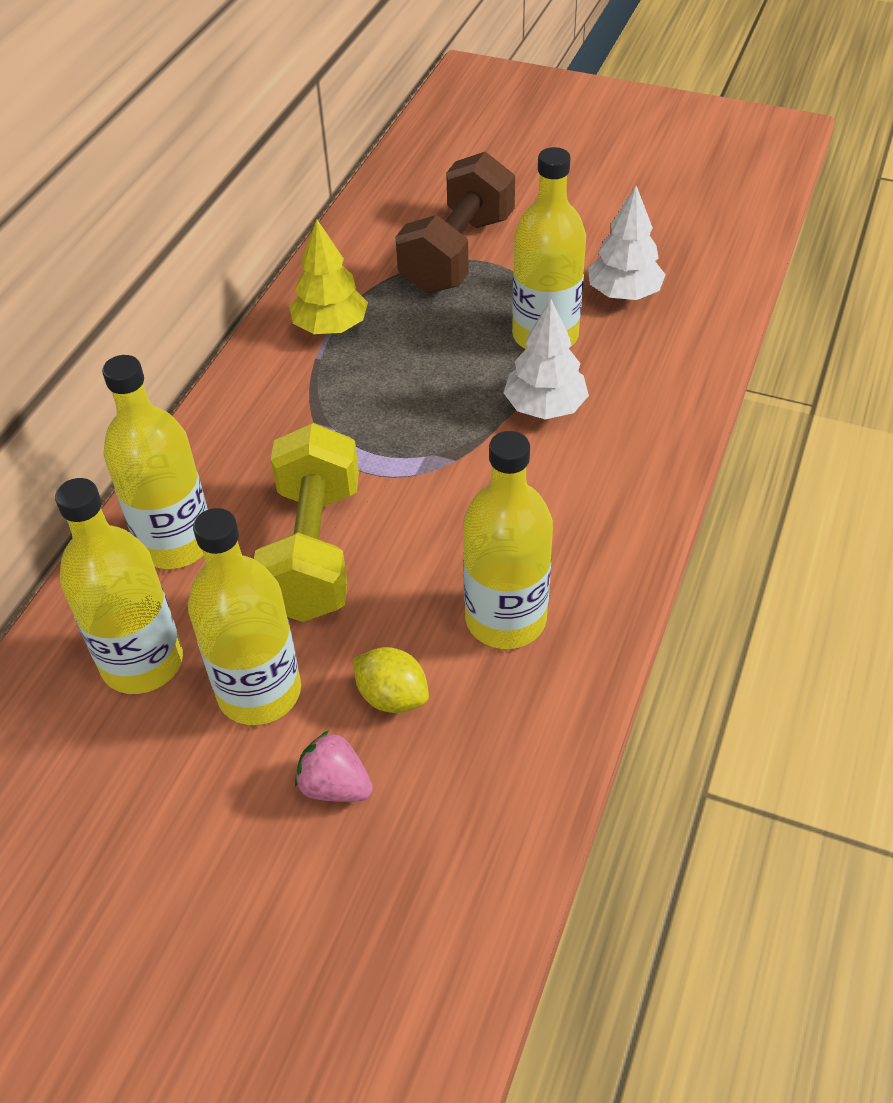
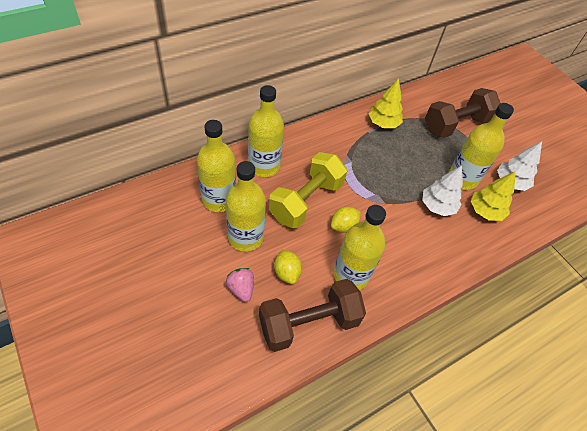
camera: 30 degrees right, 5 degrees up
(419, 547) = (343, 226): none -> yellow lemon
(507, 750) = (309, 323): none -> brown dumbbell
(625, 365) = (485, 211): none -> yellow tree

